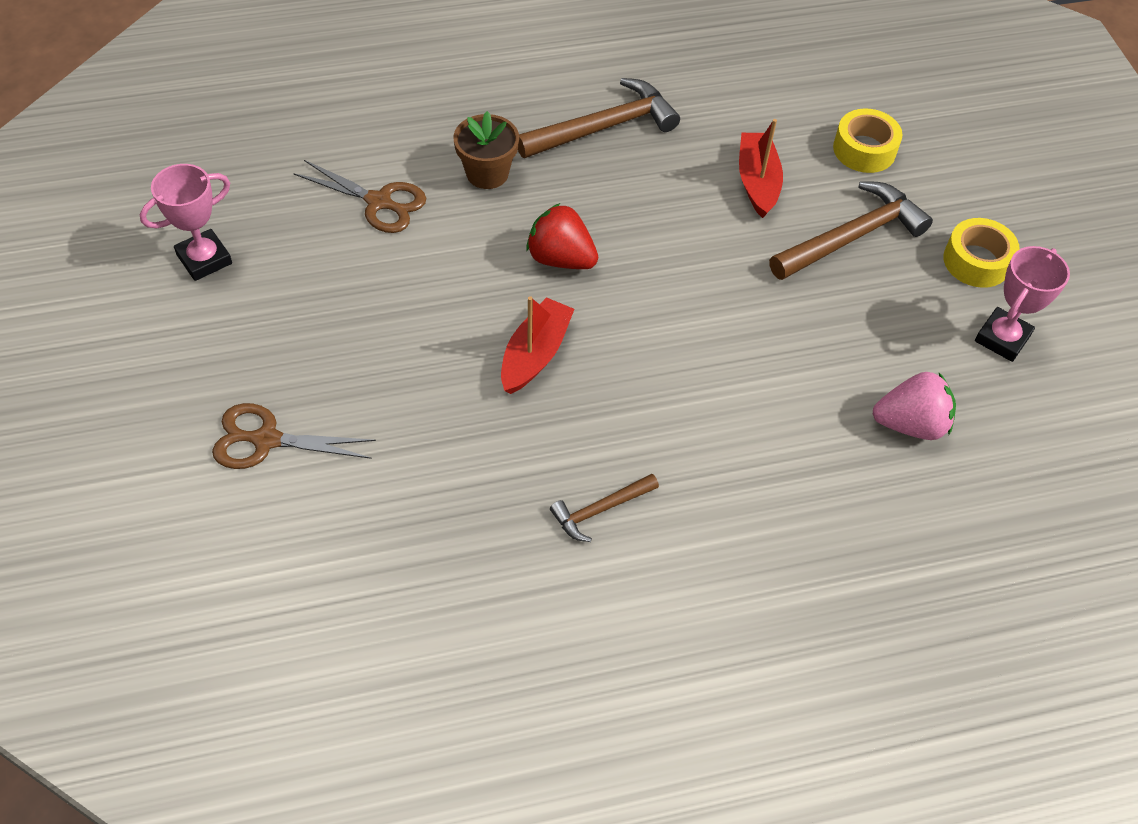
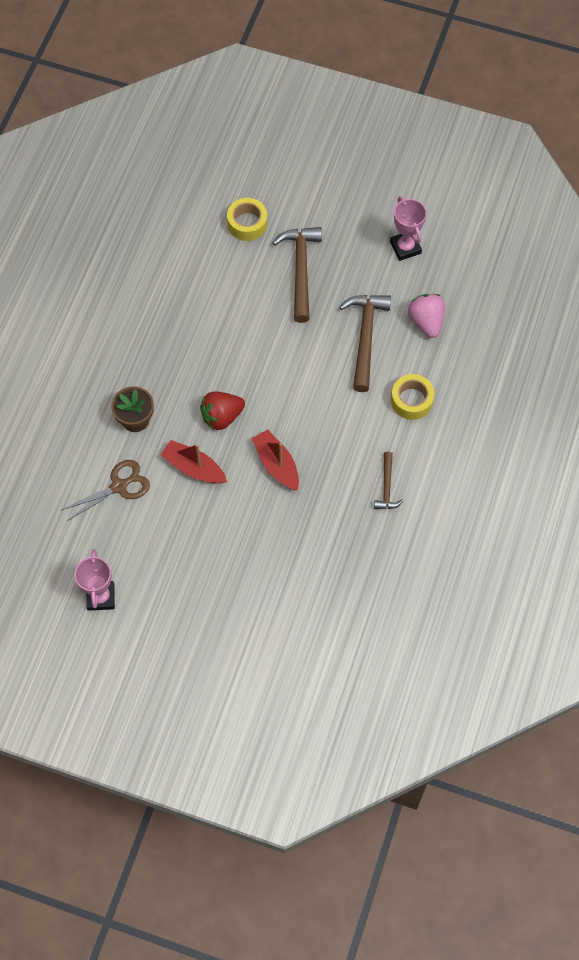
camera: 55 degrees left, 10 degrees up
(266, 440) = (248, 620): brown scissors -> none
(604, 127) = (142, 340): brown hammer -> brown hammer (365, 337)
(757, 182) = (234, 289): red boat -> red boat (194, 468)
(910, 424) = (426, 322): pink strawberry -> pink strawberry turned 45 degrees counterclockwise
(976, 261) = (354, 224): yellow tape -> yellow tape (411, 400)

